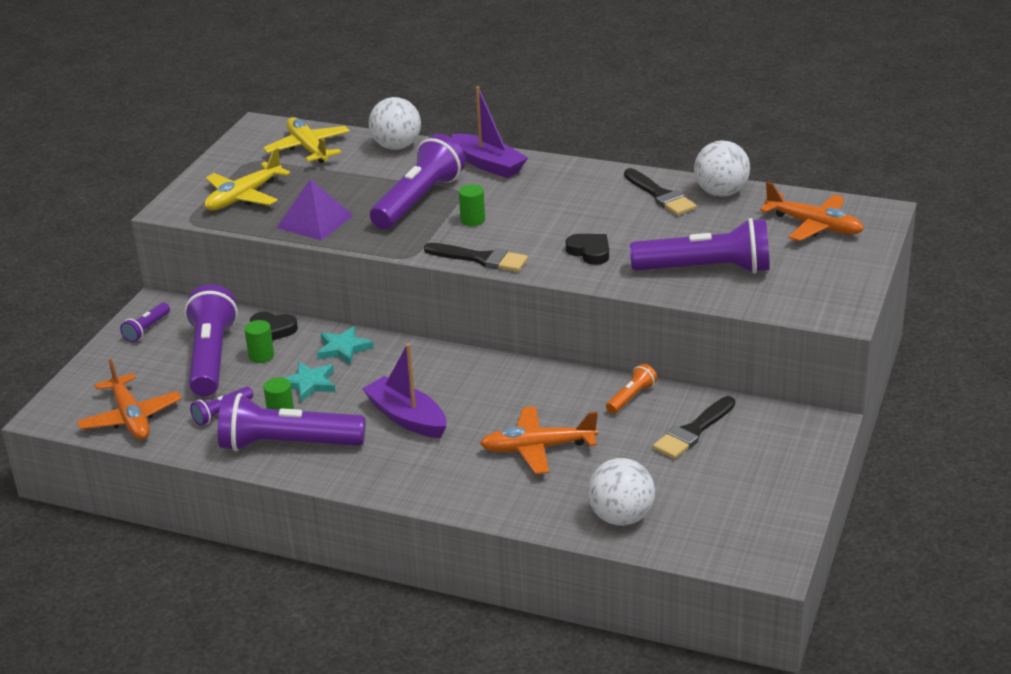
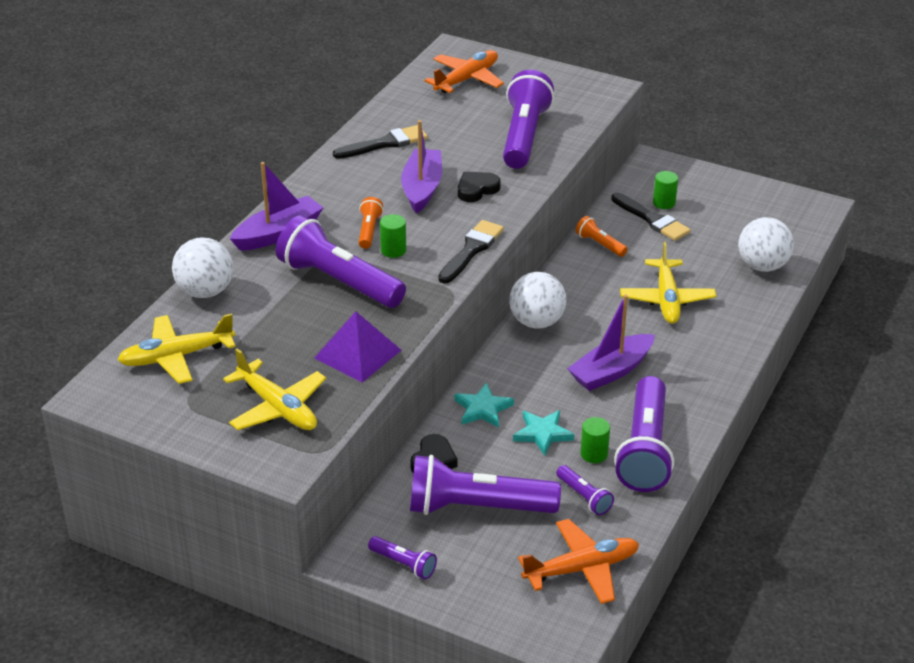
camera: 85 degrees left, 5 degrees up
(261, 356) = (482, 468): green cylinder -> green cylinder (664, 203)
(502, 205) = (369, 230): none -> orange flashlight
(537, 448) = (667, 299): orange plane -> yellow plane
(583, 223) = (422, 188): none -> purple boat
(721, 193) = (392, 113): white ball -> white ball (537, 322)

